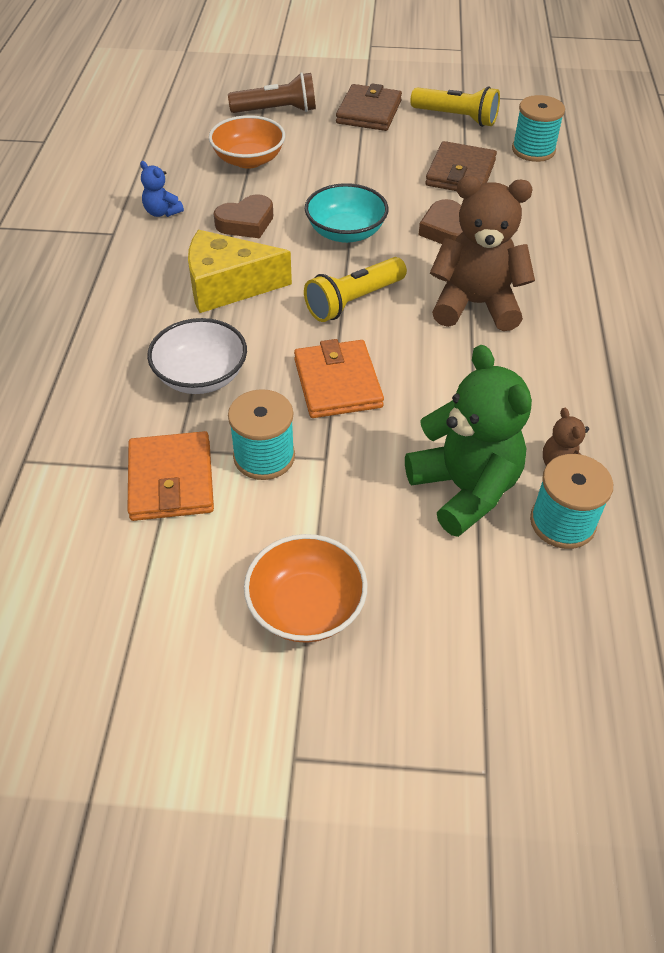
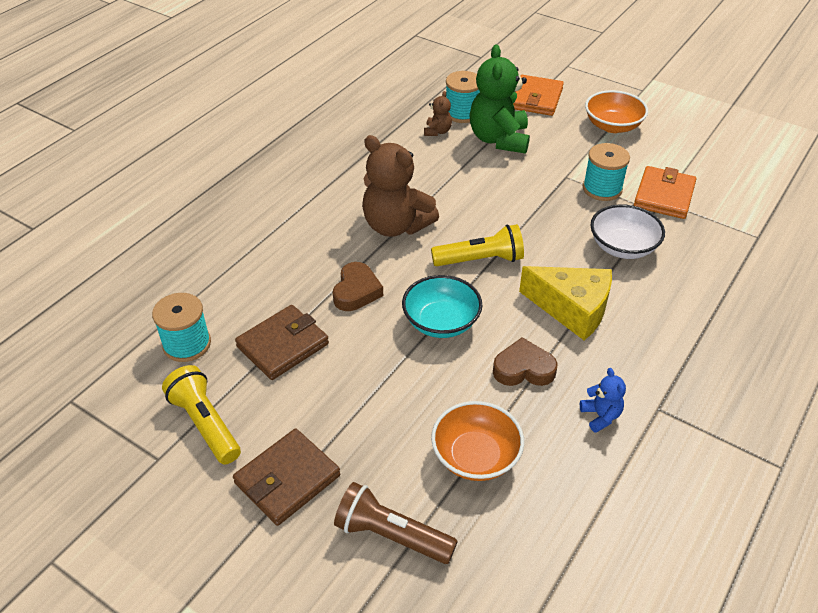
camera: 150 degrees left, 5 degrees down
(337, 383) = (531, 211): orange wallet -> orange wallet (536, 99)

